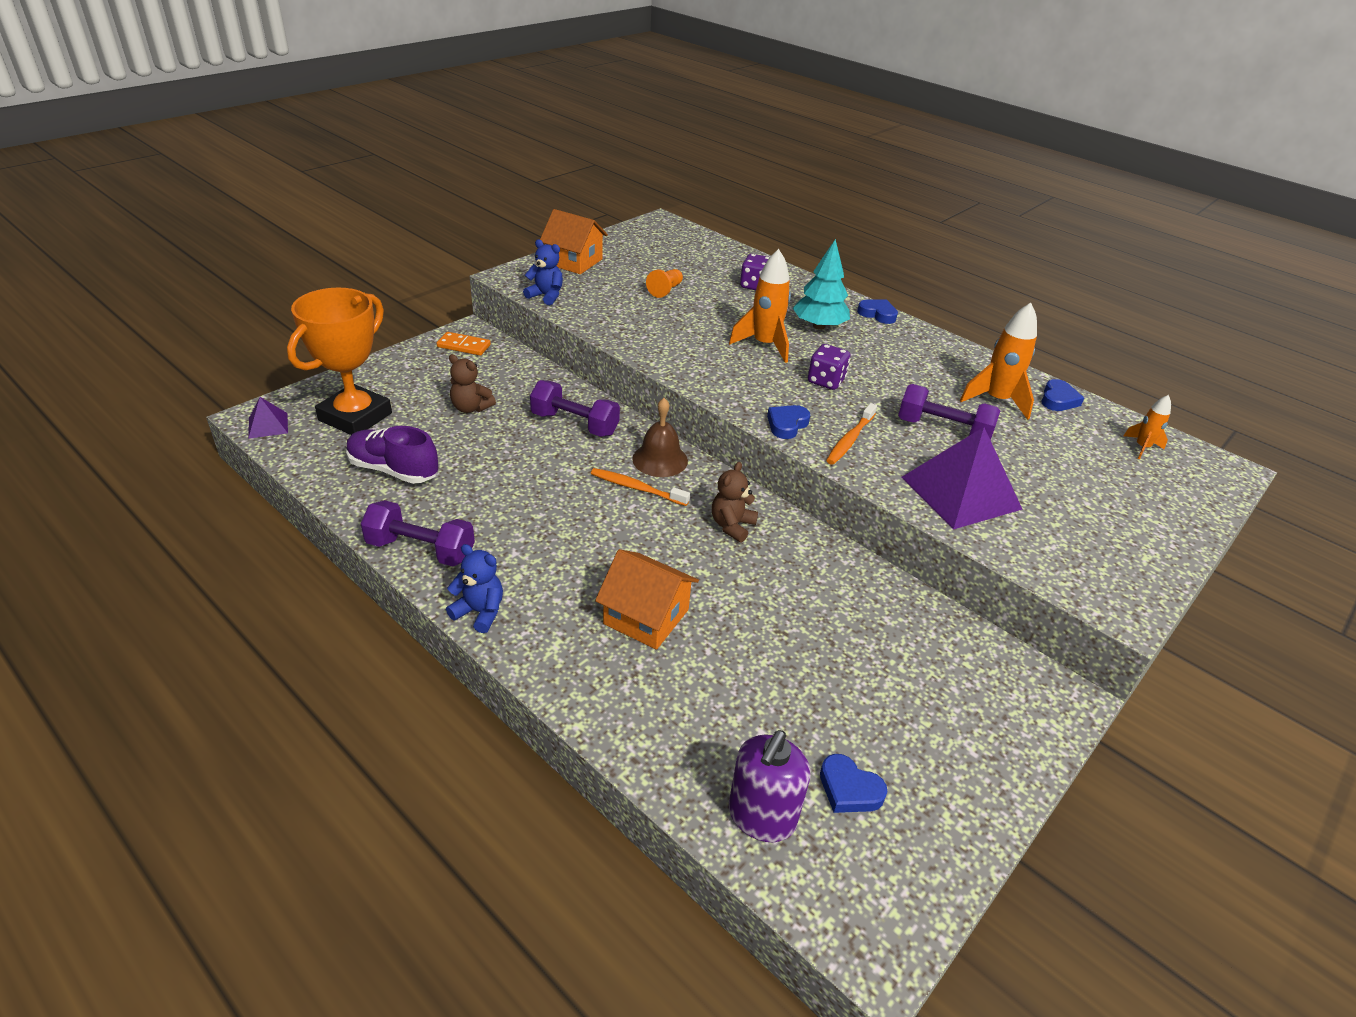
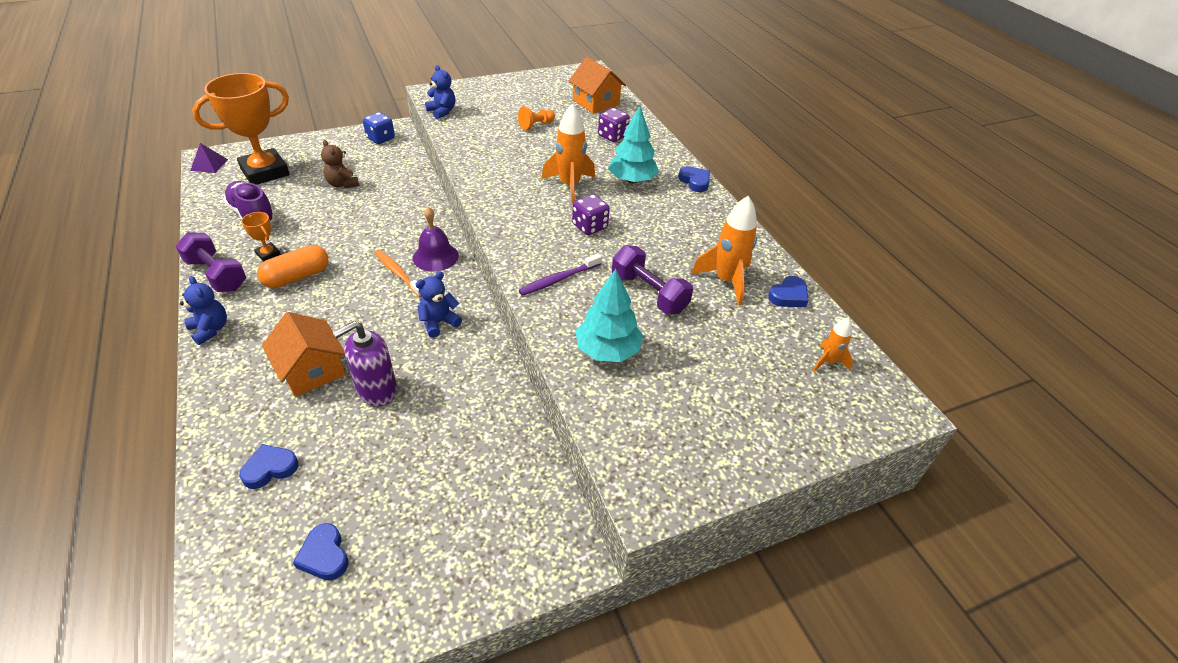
camera: 25 degrees right, 5 degrees up
(462, 509) = (268, 254): none -> orange trophy
(464, 346) = (380, 138): orange domino -> blue dice
(524, 524) = (297, 277): none -> orange capsule
(574, 261) = (489, 90): orange house -> orange house (596, 102)
(575, 424) = (401, 214): purple dumbbell -> none
(660, 459) = (435, 256): brown bell -> purple bell
(732, 526) = (439, 322): brown teddy bear -> blue teddy bear
(761, 817) = (244, 548): purple soap dispenser -> purple soap dispenser (377, 390)
(787, 425) = (520, 253): blue heart -> blue heart (270, 468)
(850, 440) = (559, 279): orange toothbrush -> purple toothbrush
(961, 493) = (607, 350): purple pyramid -> turquoise tree

